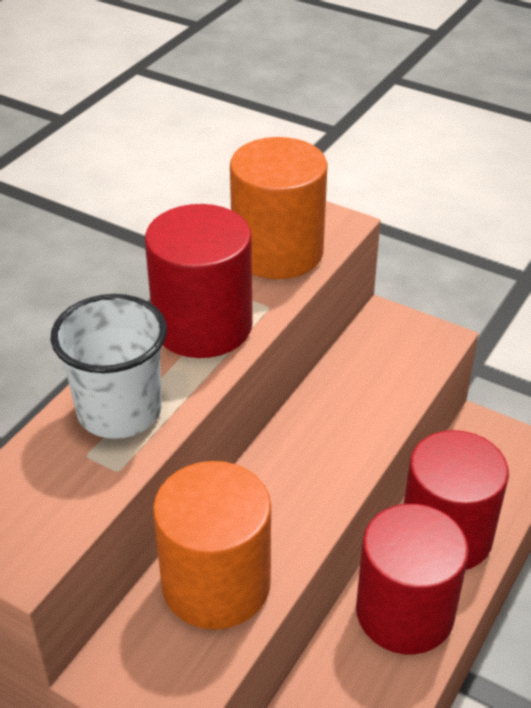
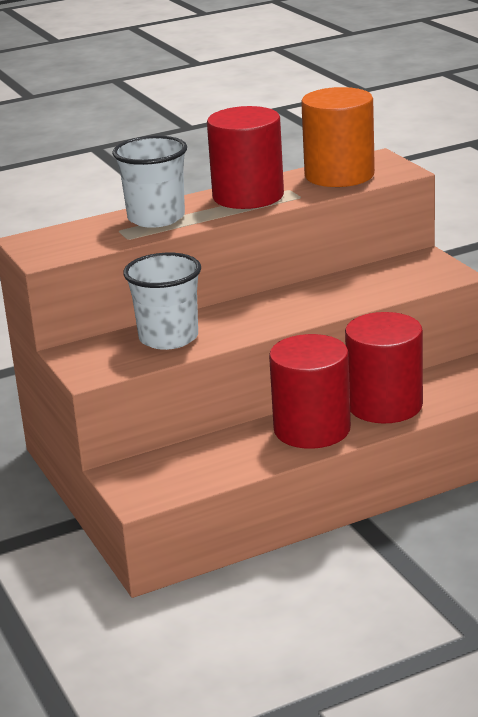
camera: 35 degrees right, 15 degrees down
(216, 583) = (168, 338): orange cylinder -> white cup

